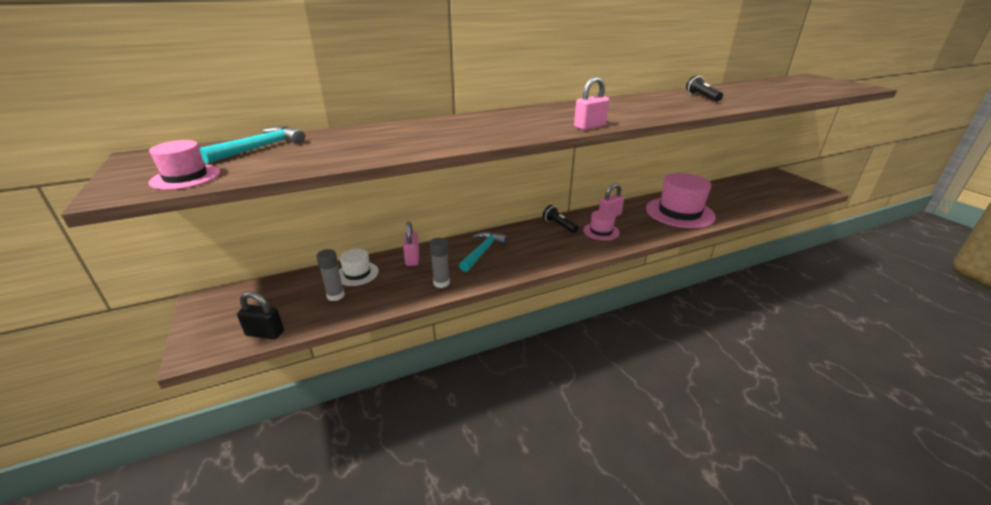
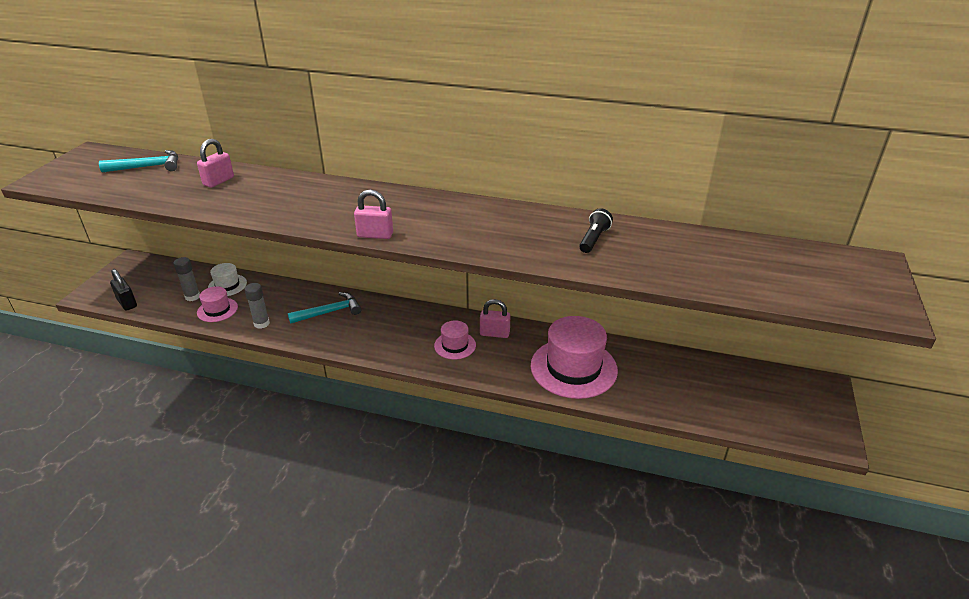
camera: 40 degrees right, 5 degrees up
(185, 177) = (76, 181): pink hat -> pink hat (217, 310)
(412, 259) = (276, 291): pink padlock -> pink padlock (218, 181)
(559, 225) = (430, 319): black flashlight -> none

